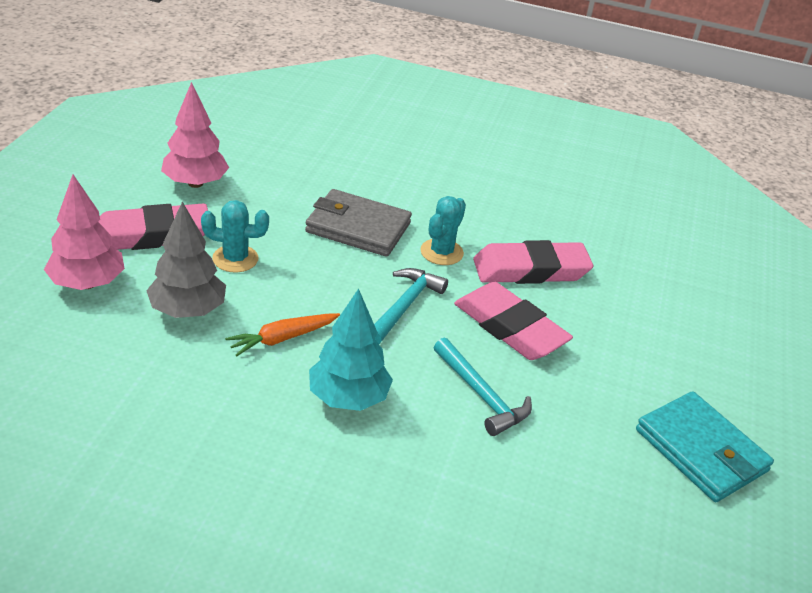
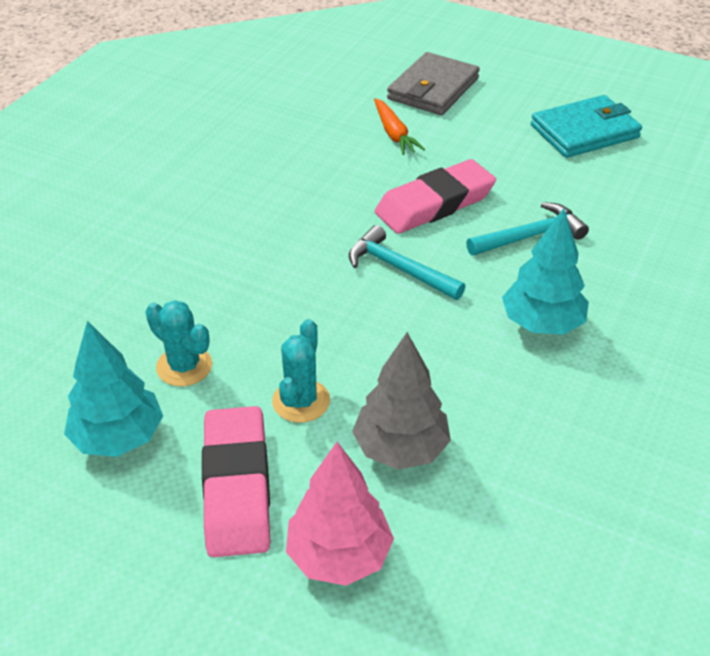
camera: 75 degrees left, 5 degrees up
(195, 183) = (118, 437): pink tree -> turquoise tree
(282, 338) = (452, 367): orange carrot -> orange carrot (394, 134)
(358, 228) = (253, 289): grey wallet -> grey wallet (433, 89)
(441, 252) = (309, 231): turquoise cactus -> turquoise cactus (184, 366)
(530, 270) = (345, 176): pink eraser -> none

